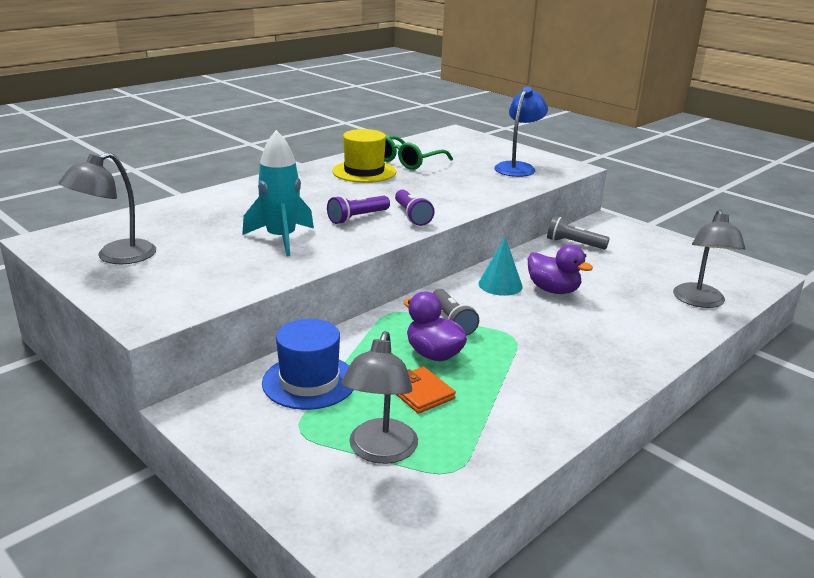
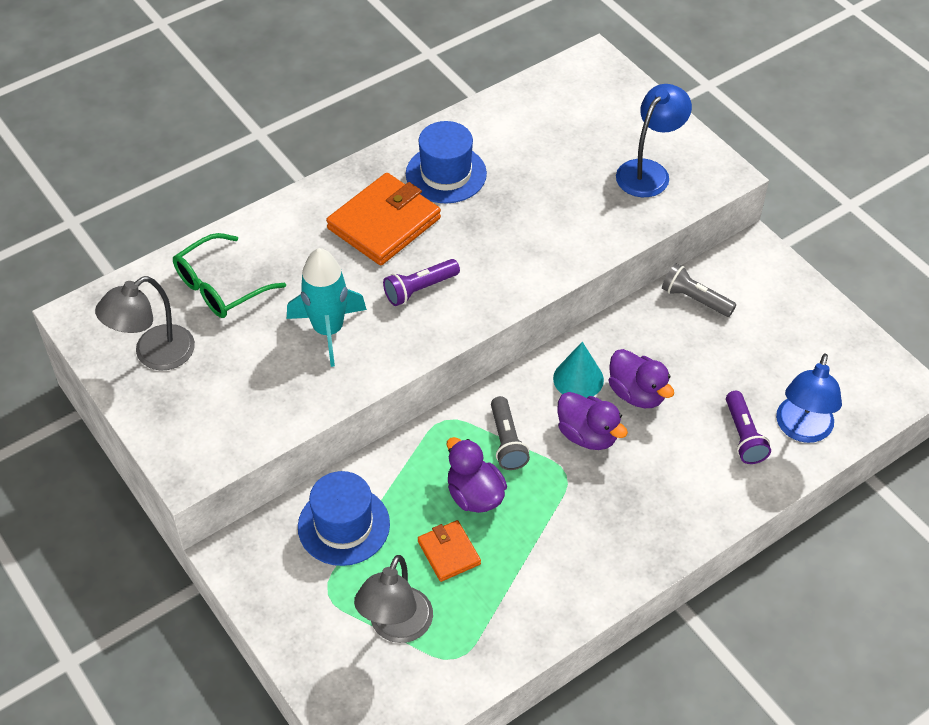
camera: 10 degrees right, 25 degrees up
(320, 191) = (384, 223): none -> orange wallet
(364, 172) = (446, 174): yellow hat -> blue hat
(407, 161) = (506, 148): green glasses -> green glasses (220, 287)
(412, 216) = (484, 288): purple flashlight -> purple flashlight (744, 436)
(522, 314) = (587, 435): none -> purple duck
(700, 301) = (802, 430): grey lamp -> blue lamp

